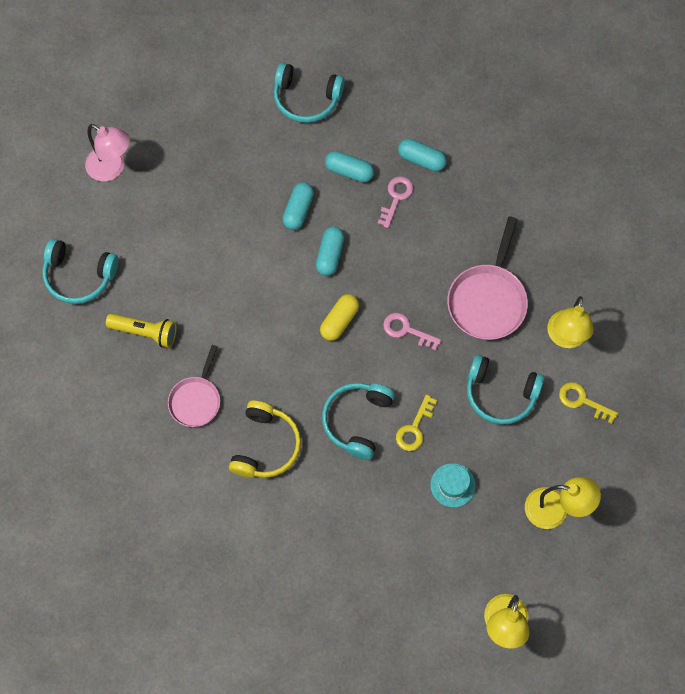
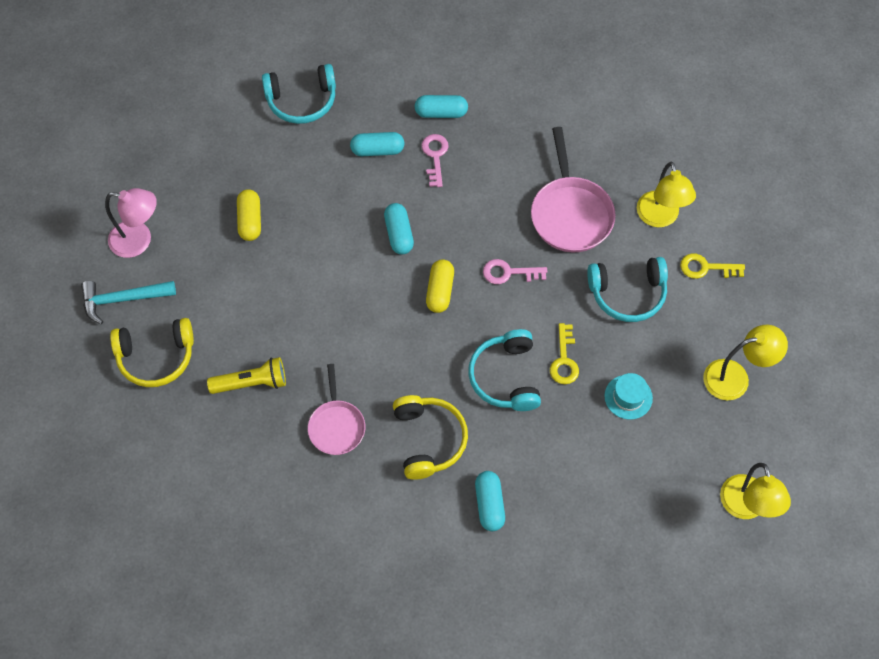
camera: 25 degrees left, 5 degrees down
(75, 215) = (122, 299): none -> turquoise hammer
(79, 276) = (156, 357): turquoise headphones -> yellow headphones
(211, 190) = (250, 220): none -> yellow capsule
(298, 210) = (346, 205): turquoise capsule -> turquoise capsule (489, 504)

